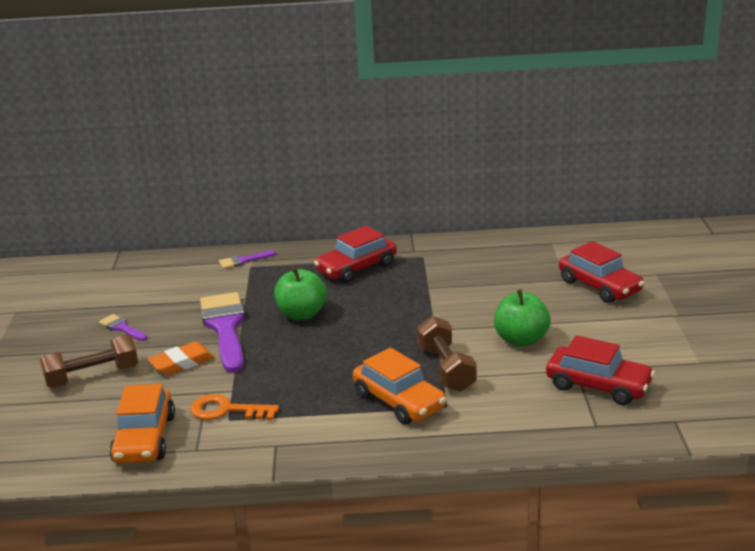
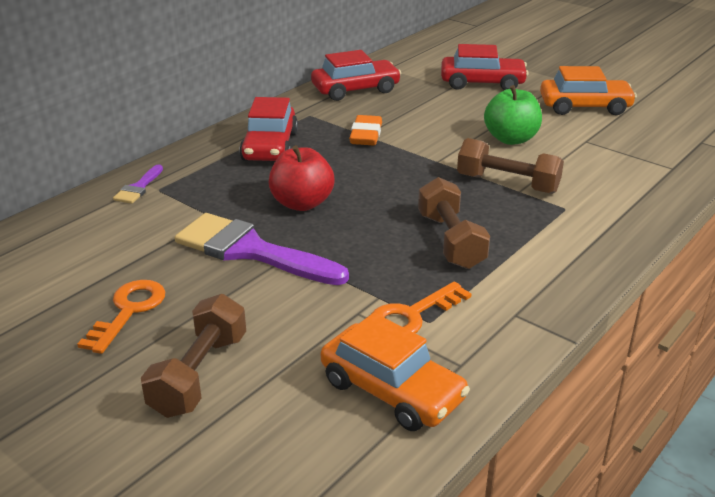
camera: 50 degrees left, 5 degrees up
(122, 328) = (129, 311): purple brush -> orange key
(182, 363) = (275, 304): orange eraser -> orange eraser (366, 135)
(302, 314) = (302, 203): green apple -> red apple
(332, 383) = (450, 241): none -> brown dumbbell
(399, 401) = (528, 224): orange car -> orange car (585, 107)
(598, 385) = (619, 143): red car -> red car (355, 90)

